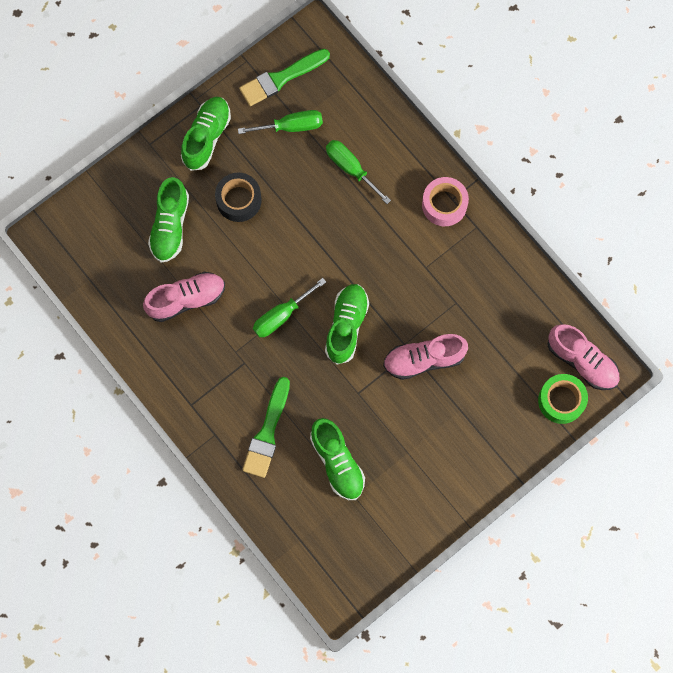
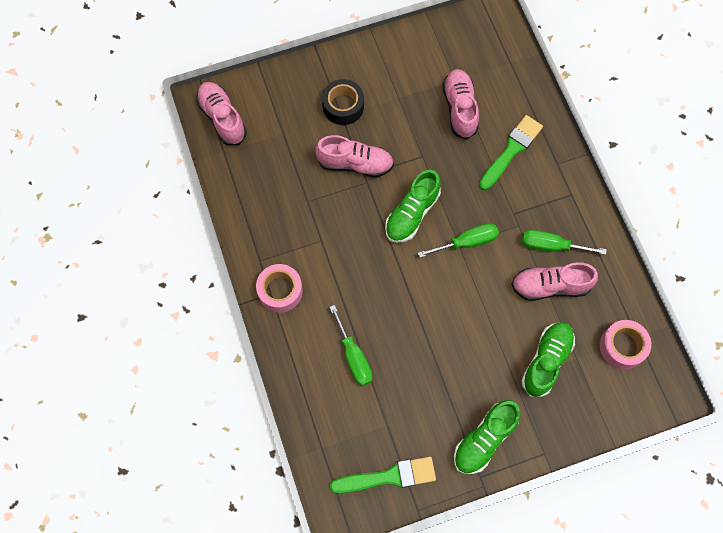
camera: 160 degrees left, 5 degrees down
(101, 264) = (622, 346): none -> pink tape
(239, 200) = (472, 363): black tape -> black tape (343, 106)
(291, 126) = (396, 420): green screwdriver -> green screwdriver (551, 246)
(337, 462) = (460, 108): green shoe -> pink shoe
(561, 400) = (254, 94): green tape -> none

